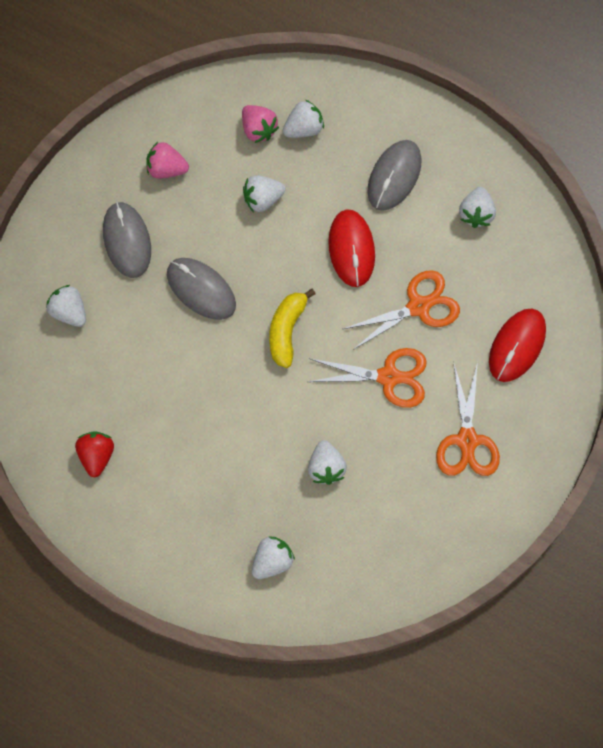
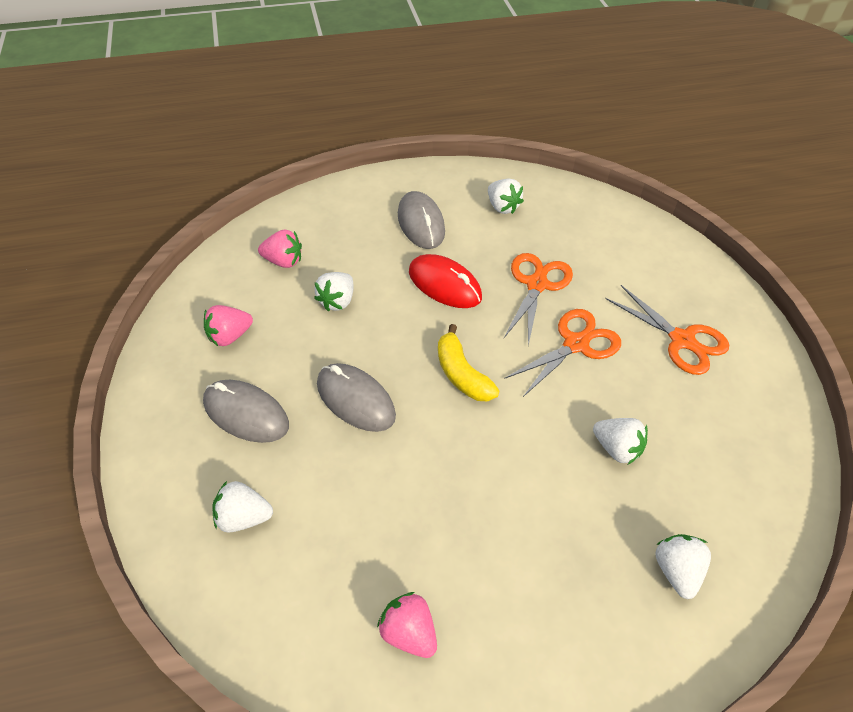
camera: 45 degrees left, 20 degrees down
(96, 456) = (409, 632): red strawberry -> pink strawberry
(201, 290) = (355, 400): grey mouse -> grey mouse turned 45 degrees clockwise
(304, 128) = (319, 238): white strawberry -> none
(517, 346) = (629, 259): red mouse -> none

